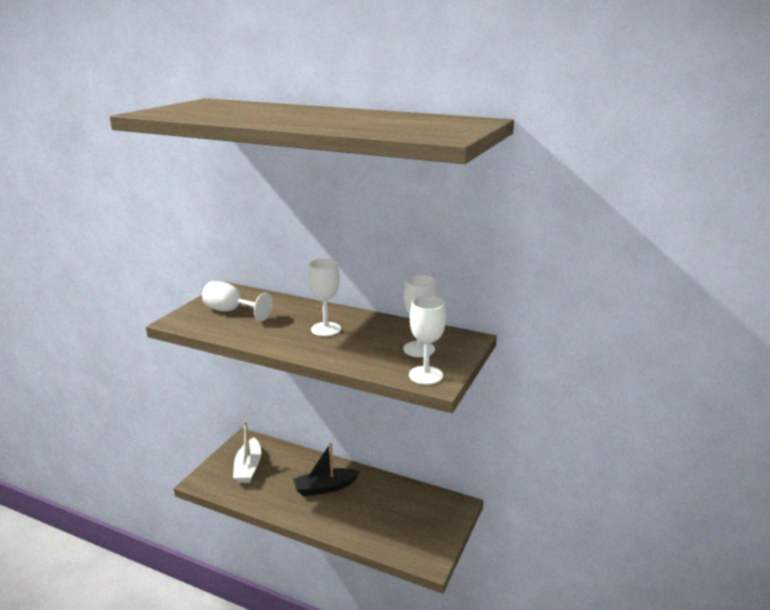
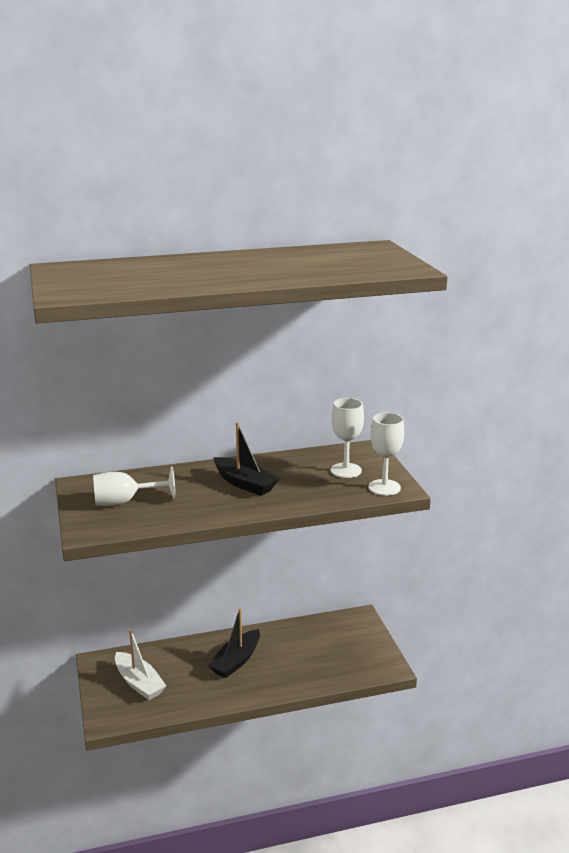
camera: 40 degrees left, 0 degrees up
(326, 329) = (244, 484): white goblet -> black boat

